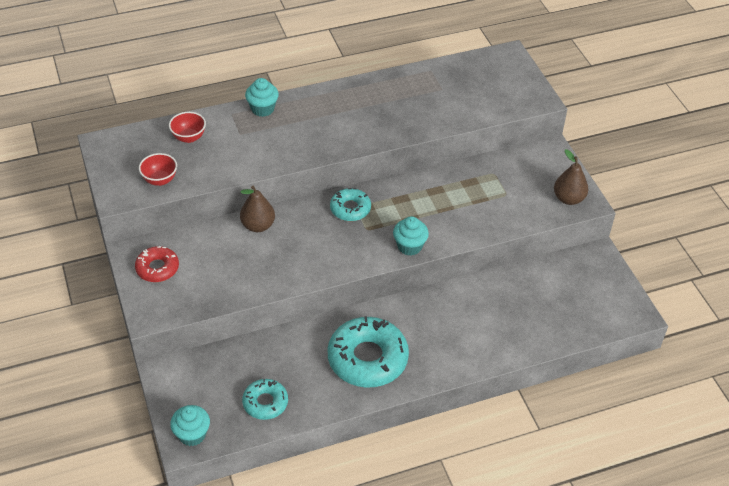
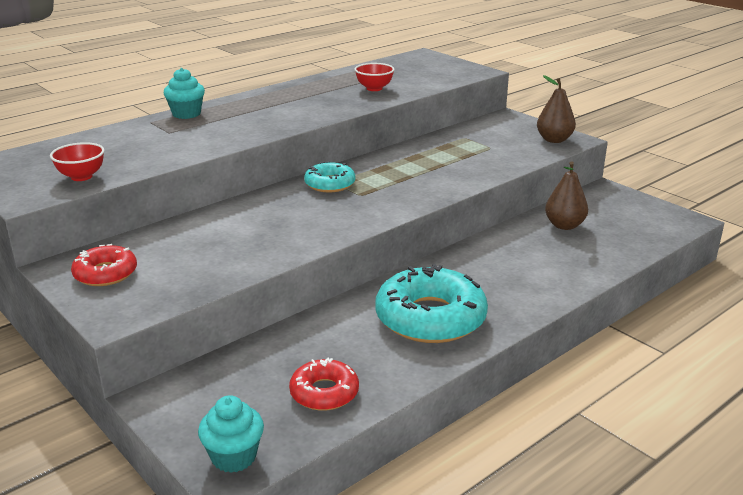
camera: 20 degrees left, 20 degrees down
(189, 137) = (105, 143): red bowl -> red bowl (374, 88)
(258, 225) = (225, 215): brown pear -> brown pear (564, 225)
(265, 403) = (324, 392): turquoise donut -> red donut
(409, 246) = (420, 197): turquoise cupcake -> none

